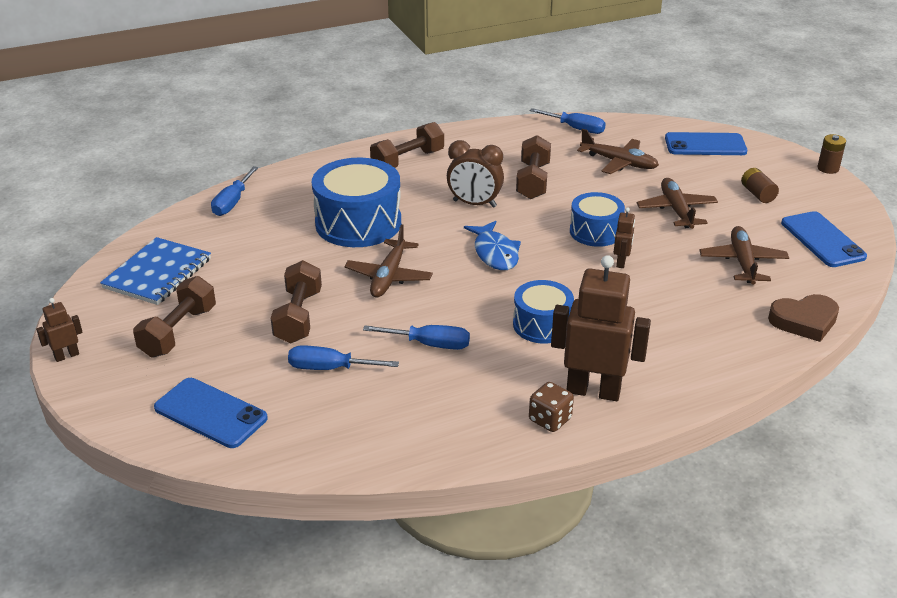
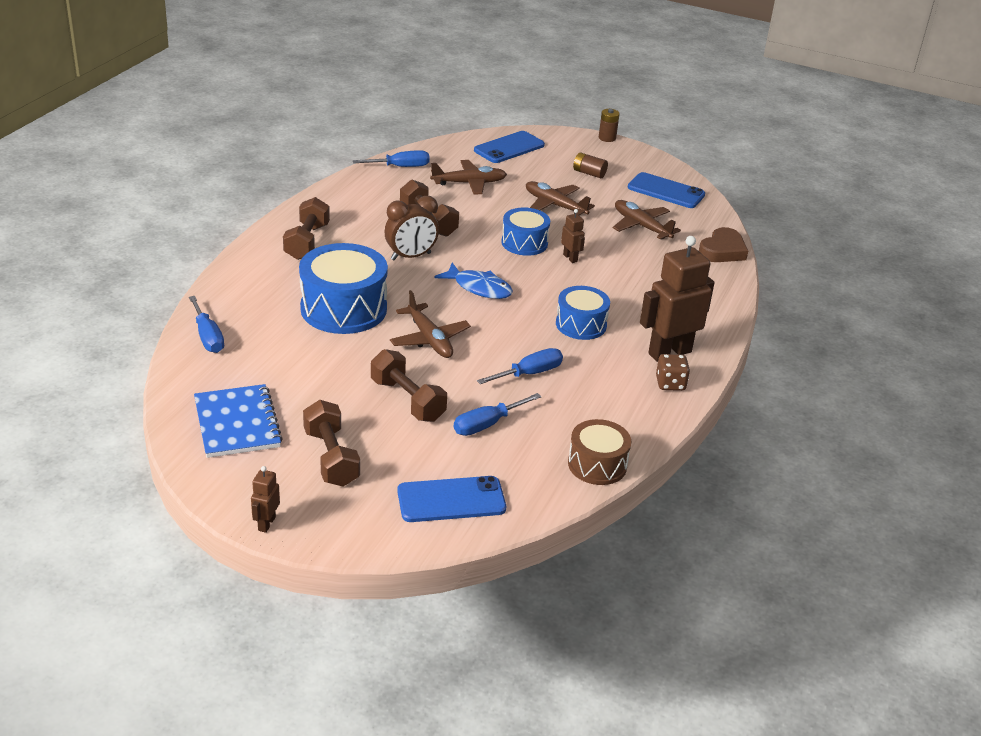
camera: 45 degrees left, 0 degrees up
(369, 454) = (597, 465): none -> brown drum

